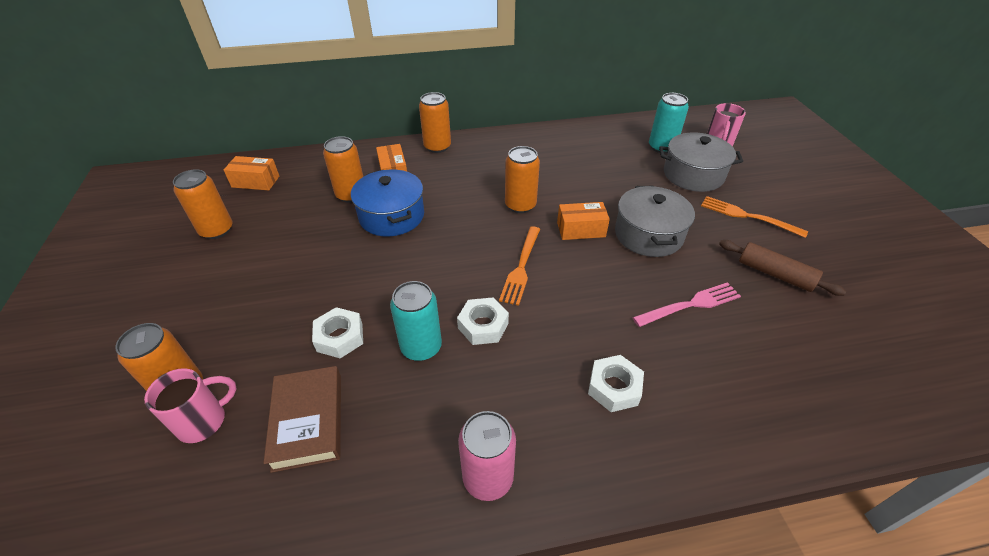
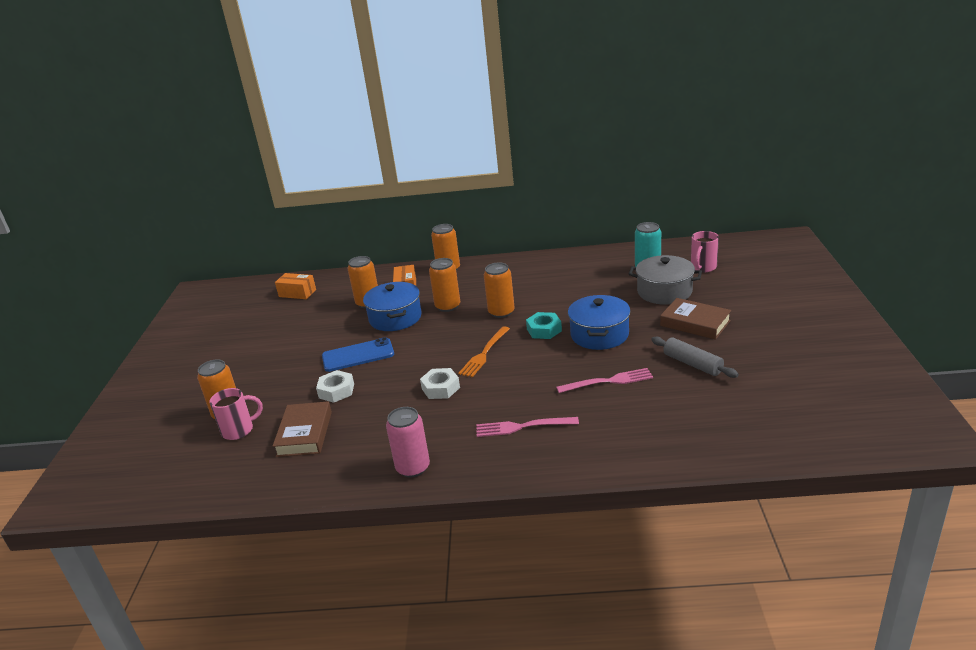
camera: 15 degrees right, 15 degrees down
(216, 230) = (263, 325): orange can -> orange can (447, 306)
(356, 275) = (358, 355): none -> blue phone
(421, 347) = (391, 398): turquoise can -> none
(581, 229) = (544, 330): orange box -> turquoise nut
(614, 387) = (522, 427): white nut -> pink fork
(648, 235) = (599, 334): grey pot -> blue pot
(747, 216) = (695, 323): orange fork -> brown book
(774, 274) = (692, 364): brown rolling pin -> grey rolling pin

